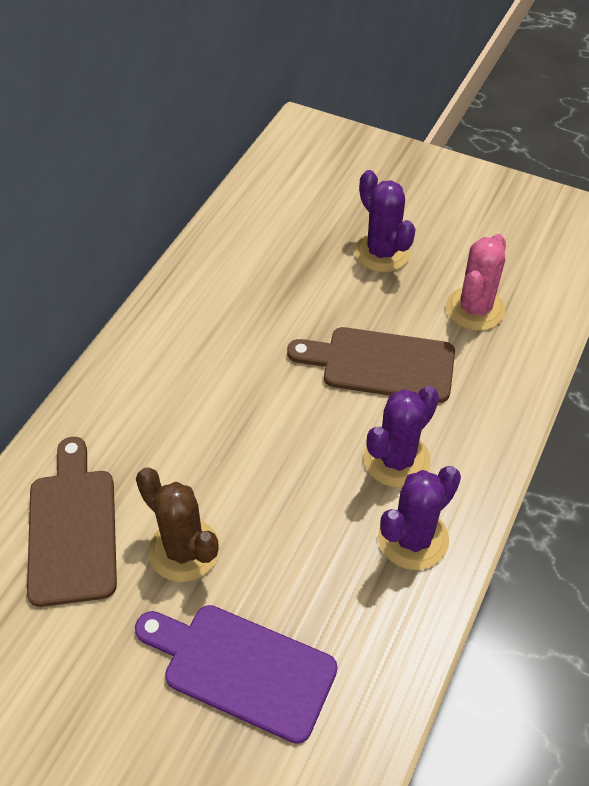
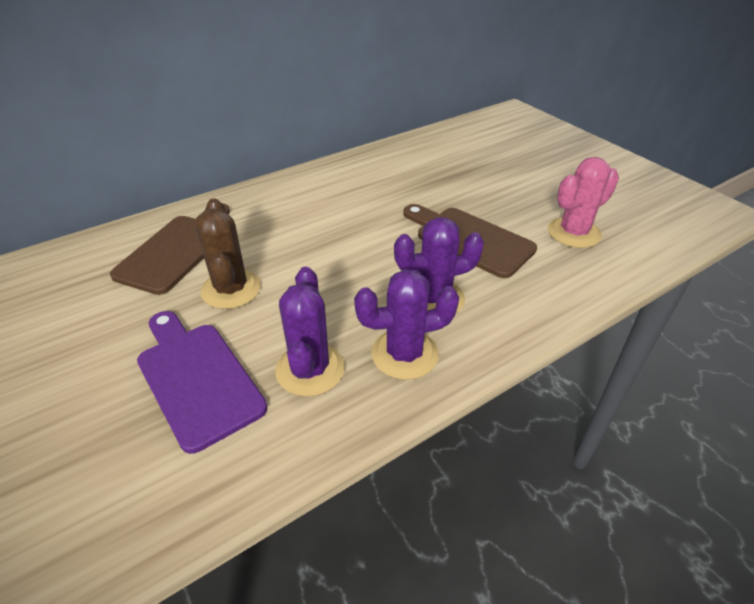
camera: 30 degrees right, 10 degrees down
(382, 252) = (521, 182): purple cactus -> purple cactus (310, 369)

